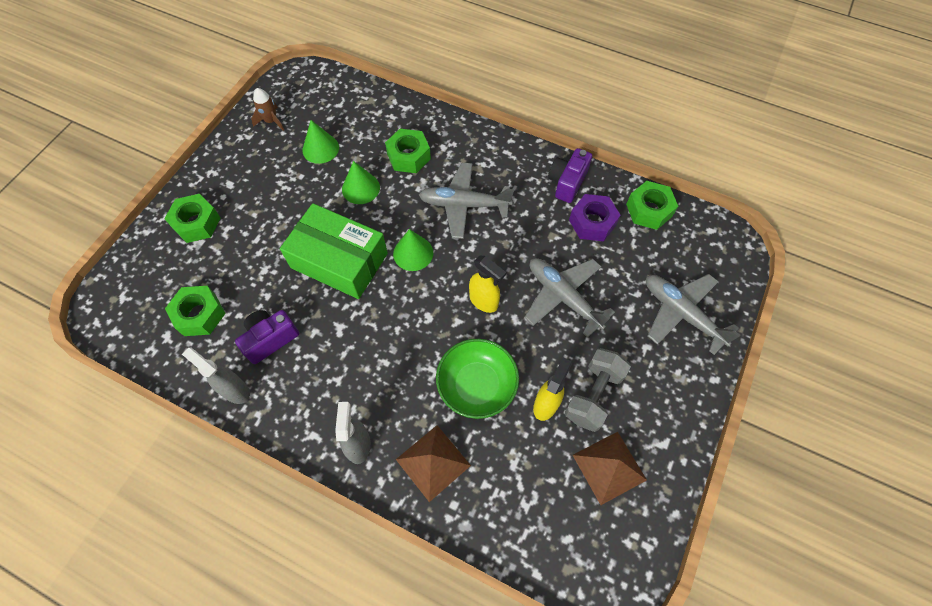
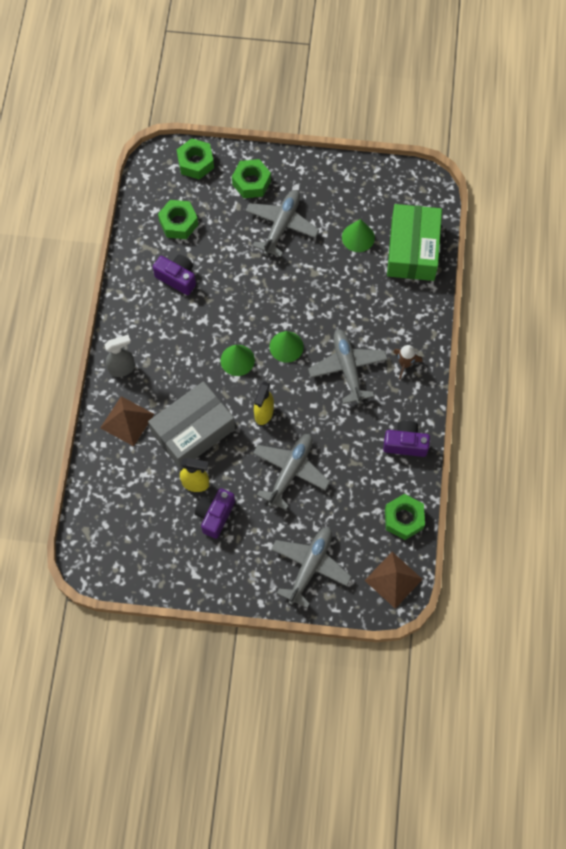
camera: 70 degrees right, 5 degrees up
(235, 390) = (132, 273): grey spray bottle -> none
(266, 211) = (281, 225): none -> grey plane
(271, 121) = (370, 187): brown rocket -> brown rocket (405, 364)
(339, 260) = (259, 296): green box -> green box (413, 250)
(360, 188) = (331, 284): green cone -> green cone (237, 360)
(409, 156) = (379, 308): green nut -> green nut (195, 163)
(477, 385) = (193, 431): green bowl -> grey box
(592, 222) = (371, 475): purple nut -> none
(593, 395) = (215, 515): grey dumbbell -> purple camera
(609, 467) = (164, 540): brown pyramid -> brown pyramid (393, 579)

